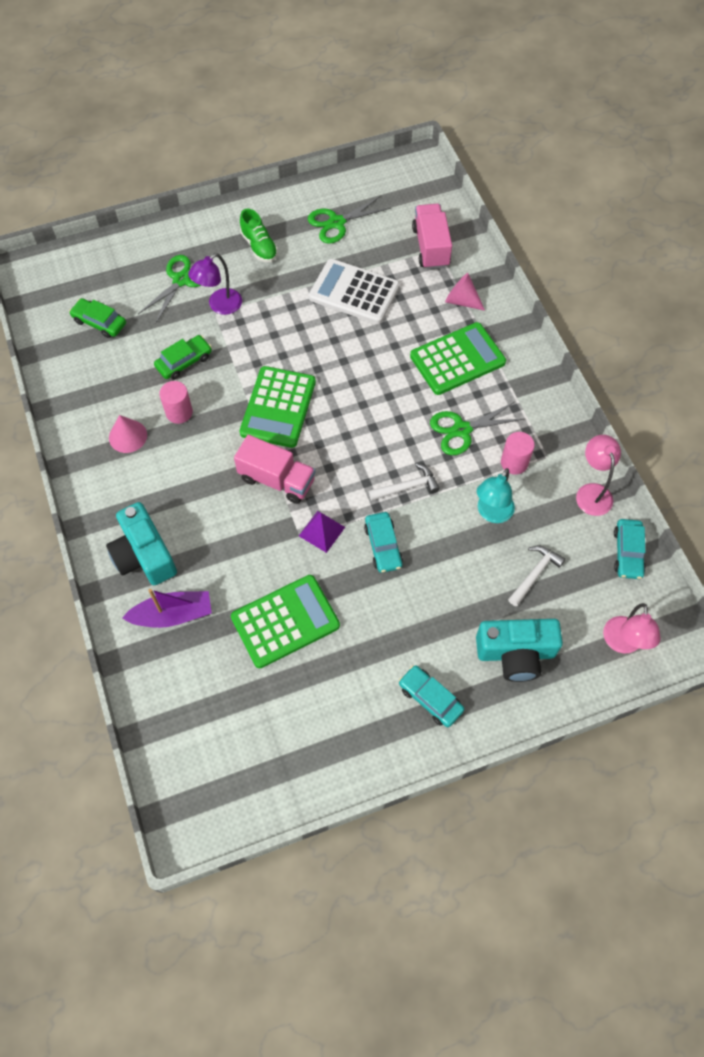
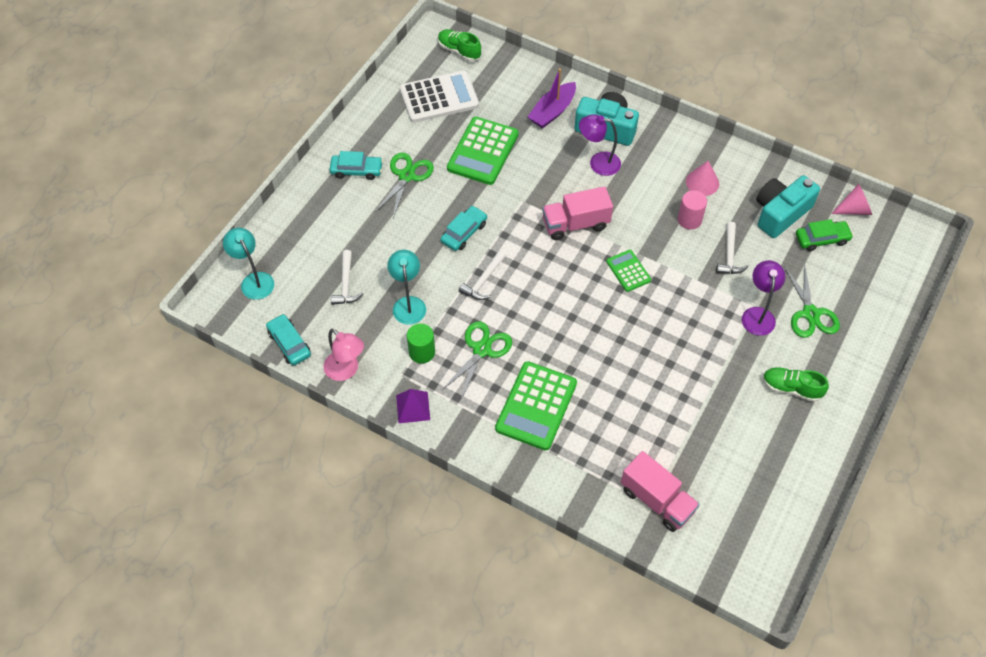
camera: 140 degrees right, 5 degrees down
(184, 361) = (729, 255): green car -> white hammer
(185, 780) = (459, 51): none -> green shoe
(192, 524) = (598, 163): none -> purple lamp
(278, 407) = (628, 271): green calculator -> green calculator, size x0.54
(322, 531) = (512, 214): purple pyramid -> purple pyramid (413, 407)
(336, 222) = (758, 462): green scissors -> green scissors (407, 176)
(354, 292) = (673, 405): white calculator -> white calculator (439, 97)
(383, 546) = (464, 232): turquoise car -> turquoise car turned 90 degrees clockwise
(461, 300) = (581, 464): pink cone -> pink cone (854, 209)
(514, 462) = (422, 352): pink cylinder -> green cylinder
(515, 653) = (322, 228): turquoise camera -> turquoise camera (780, 213)
(622, 643) = (254, 280): pink lamp -> turquoise lamp

